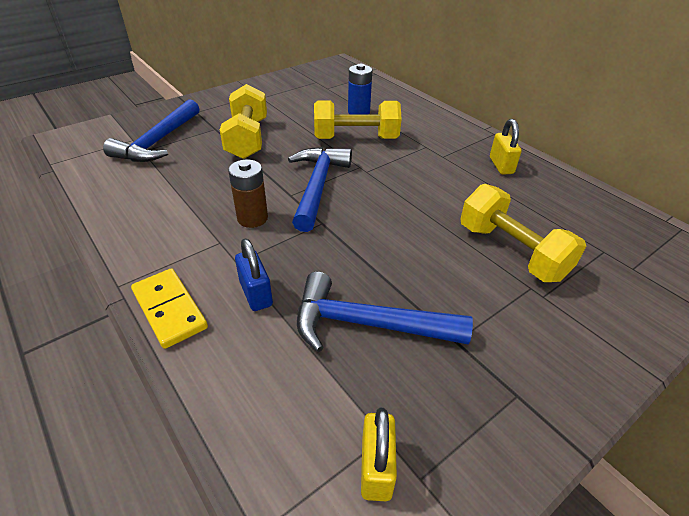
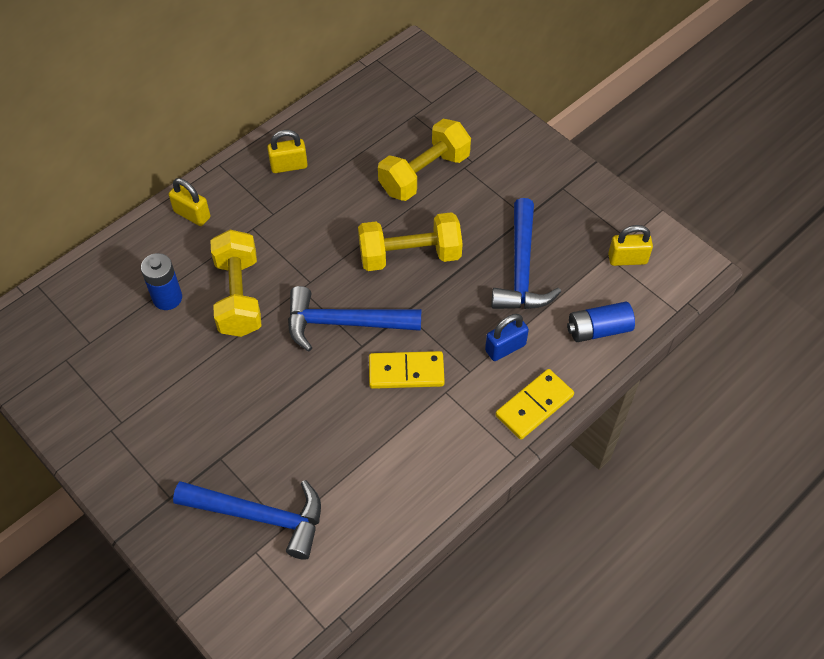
camera: 95 degrees left, 15 degrees up
(247, 139) = (246, 412): yellow dumbbell -> yellow dumbbell (410, 255)
(252, 218) = (406, 372): brown battery -> yellow domino
(253, 398) = (598, 329): none -> blue battery
(438, 121) = (192, 214): none -> yellow padlock

